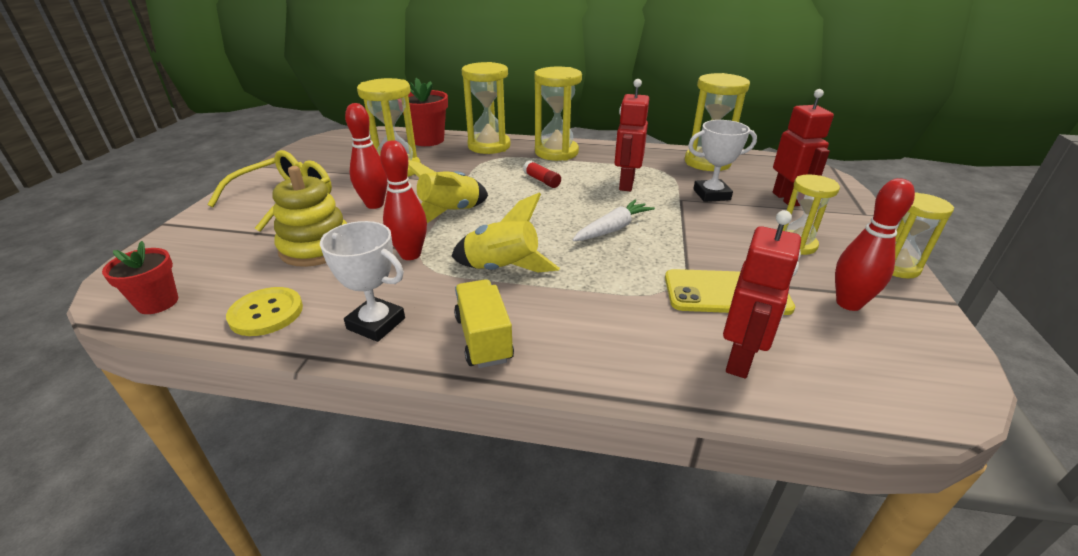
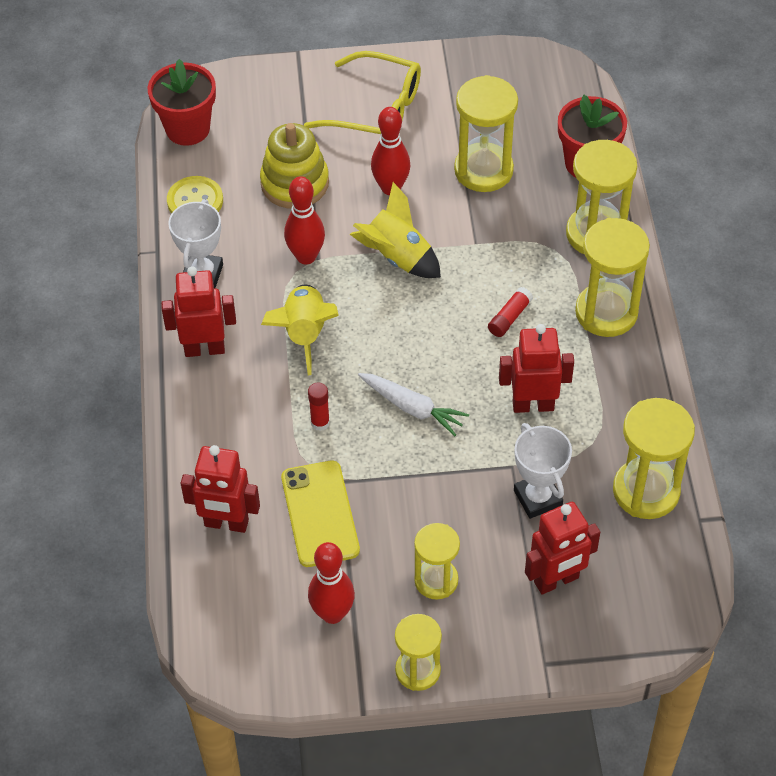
camera: 75 degrees right, 20 degrees up
(158, 303) = (187, 129): red flower pot -> red flower pot, size x1.51
(483, 338) = (204, 349): yellow truck -> red robot
(615, 276) = (320, 422): none -> red glue stick

